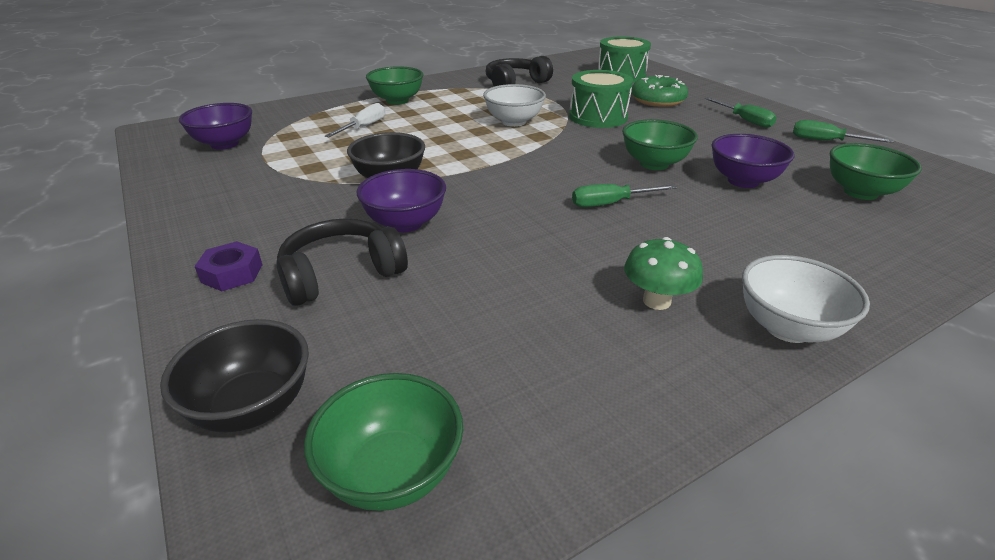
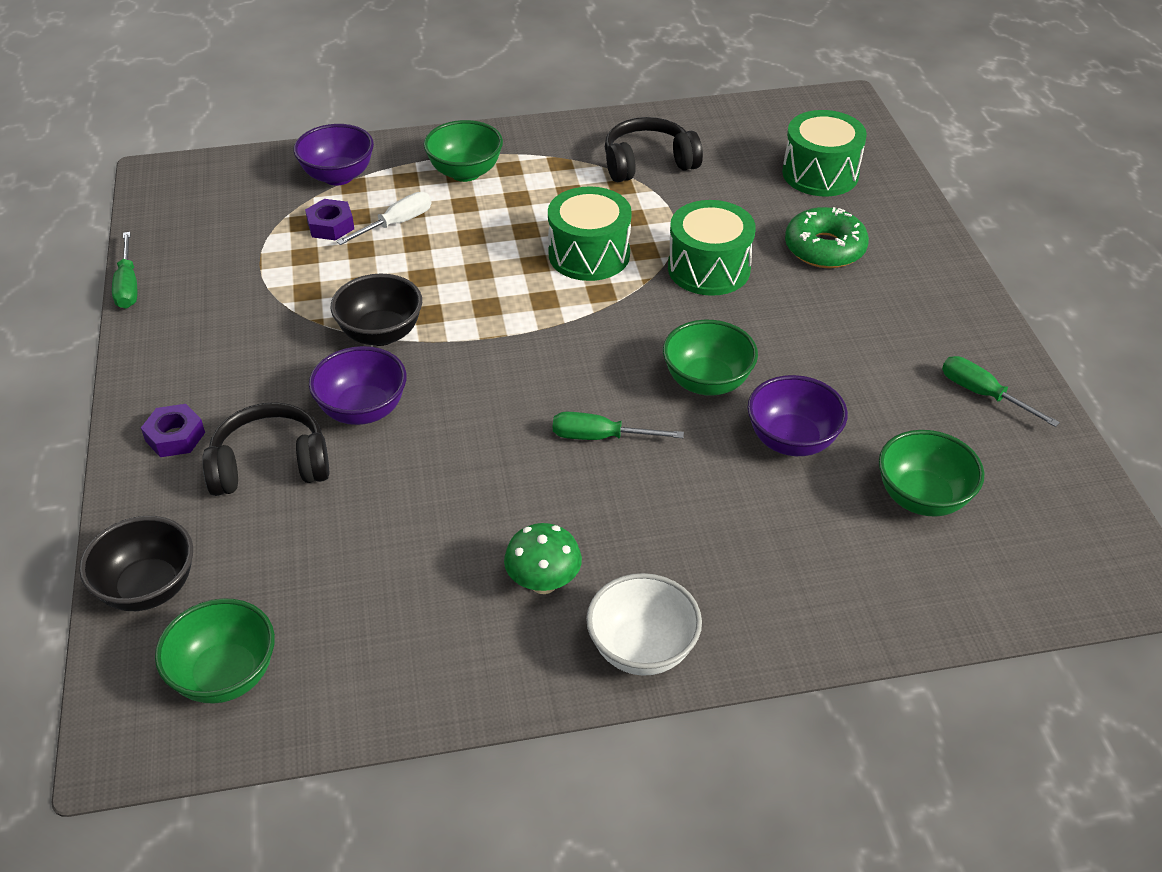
camera: 20 degrees right, 10 degrees up
(224, 144) = (227, 222): purple bowl -> purple bowl (338, 176)
(312, 134) = (330, 226): none -> purple nut
(514, 122) = (589, 254): white bowl -> green drum
(744, 120) = (910, 323): green screwdriver -> green screwdriver (128, 285)

